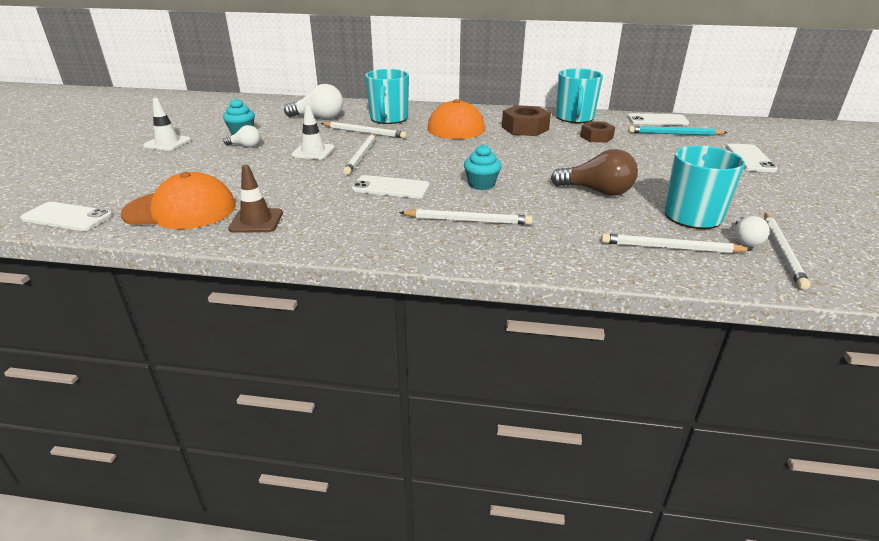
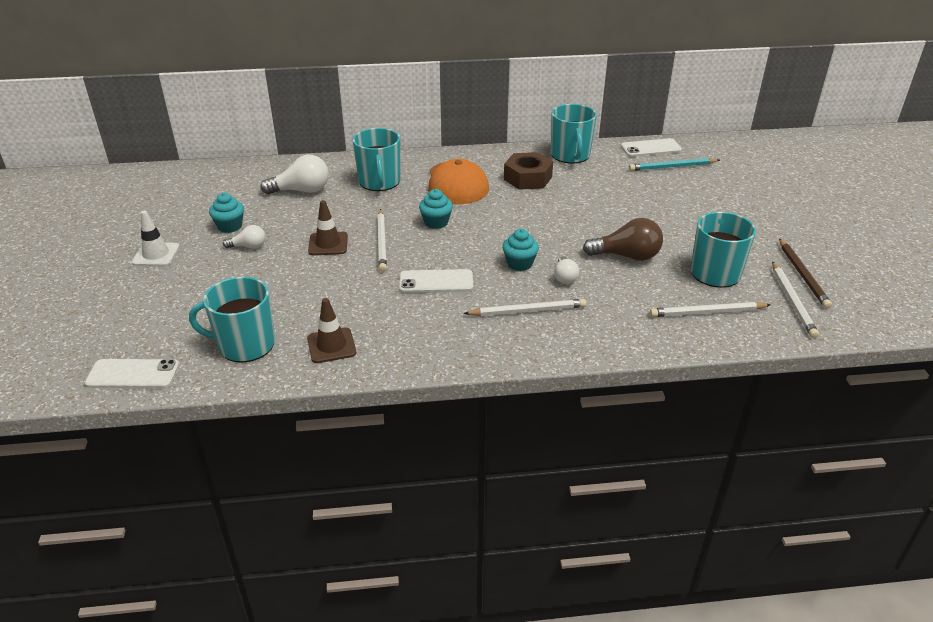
camera: 15 degrees left, 5 degrees up
(180, 210) = (245, 345): orange cap -> turquoise mug
(313, 151) = (328, 244): white traffic cone -> brown traffic cone
(364, 132) = (365, 207): white pencil -> none
(420, 148) = (436, 222): none -> turquoise cupcake
(596, 137) = (601, 182): brown nut -> none
(745, 240) = (762, 293): white light bulb -> white light bulb (564, 277)
(749, 158) = (746, 192): white phone -> none
(801, 230) = (803, 275): none -> brown pencil

